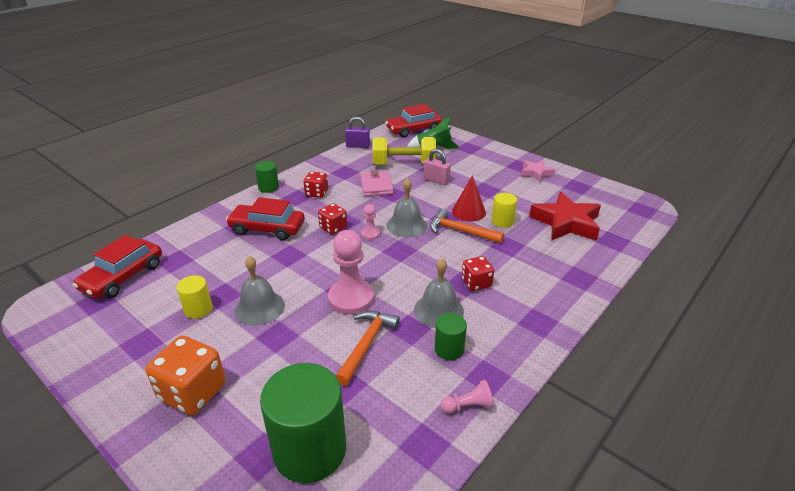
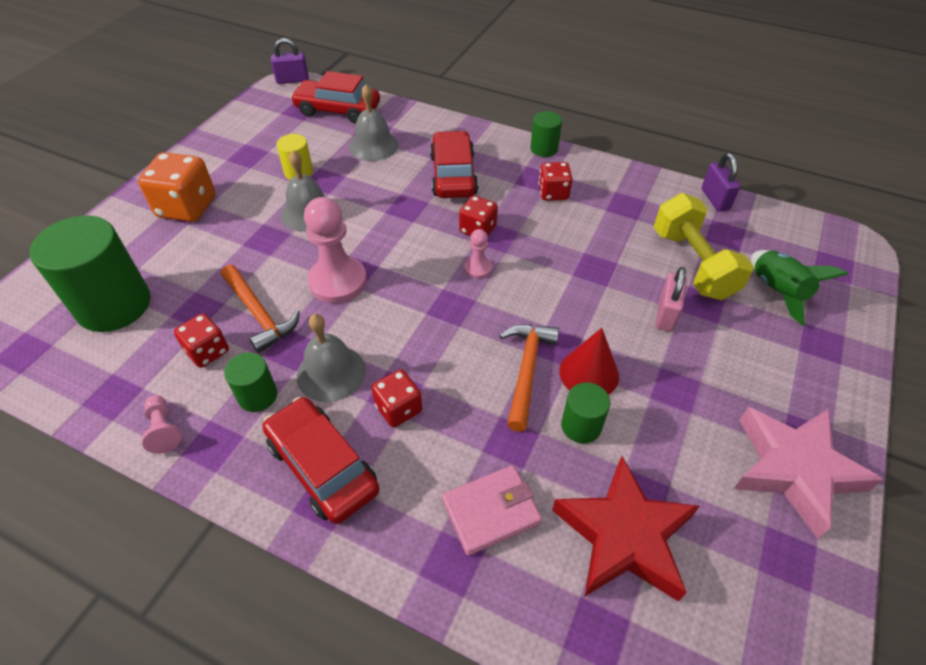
camera: 75 degrees right, 15 degrees up
(36, 302) = (292, 80): none -> purple padlock
(366, 344) = (259, 314): orange hammer -> orange hammer turned 45 degrees clockwise
(376, 186) = (606, 247): pink wallet -> pink wallet (491, 511)
(395, 378) = (207, 351): none -> red dice
(406, 225) = (515, 302): grey bell -> grey bell (373, 145)
(413, 130) = (828, 252): red car -> red car (323, 466)
(502, 221) = (581, 426): yellow cylinder -> green cylinder
(536, 173) = (794, 469): pink star -> pink star, size x1.80

